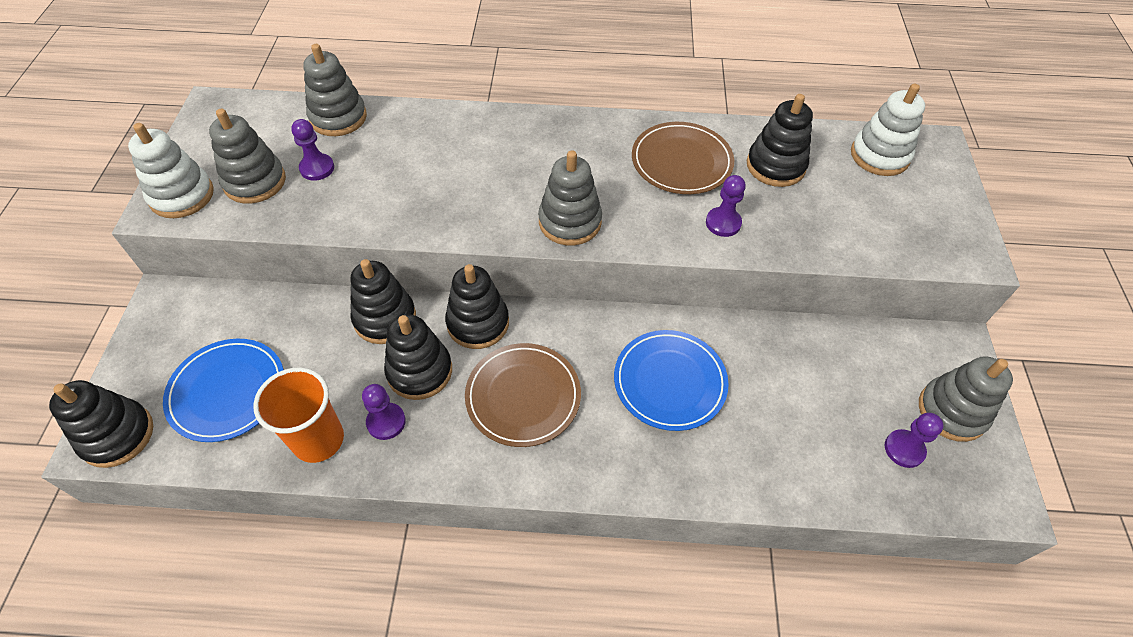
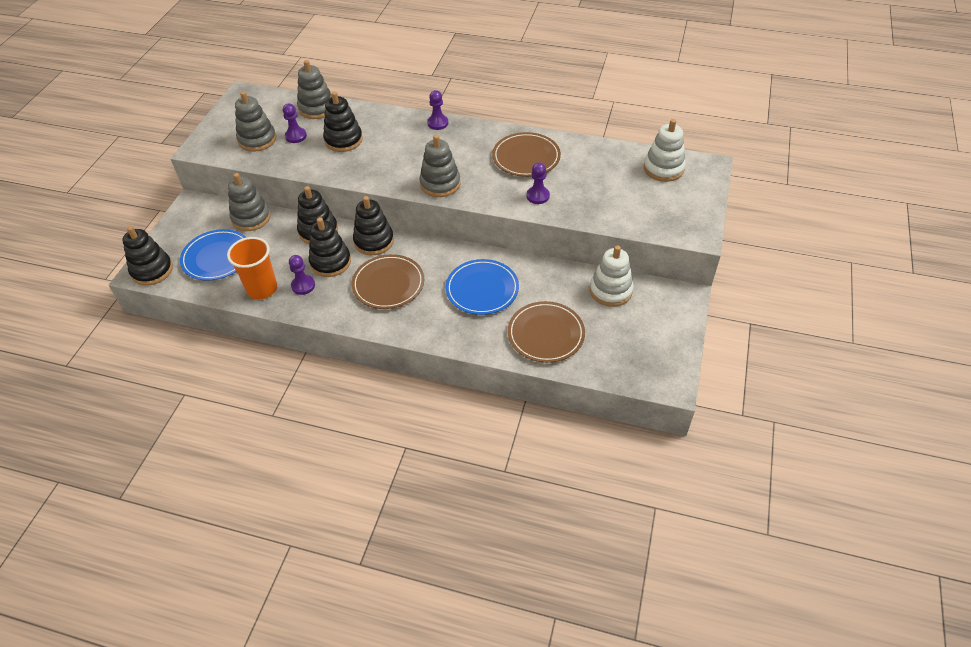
camera: 15 degrees right, 5 degrees down
(182, 196) = (213, 143): white stacking toy -> white stacking toy (610, 290)
(775, 166) = (588, 167): black stacking toy -> black stacking toy (343, 140)
(792, 446) = (546, 334): none -> brown plate
(904, 449) = (618, 347): purple pawn -> purple pawn (438, 123)
(952, 411) = (660, 331): grey stacking toy -> grey stacking toy (251, 218)

